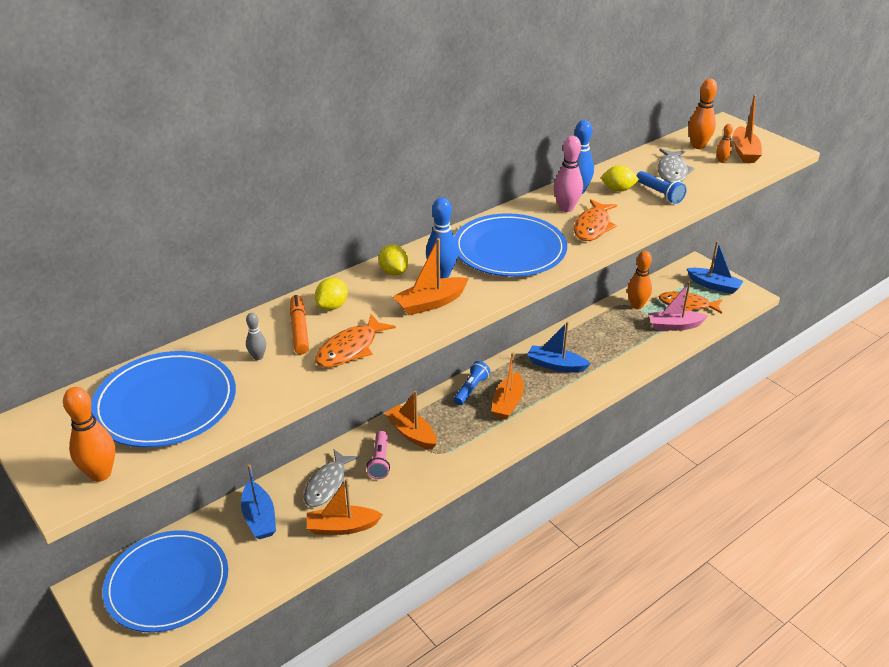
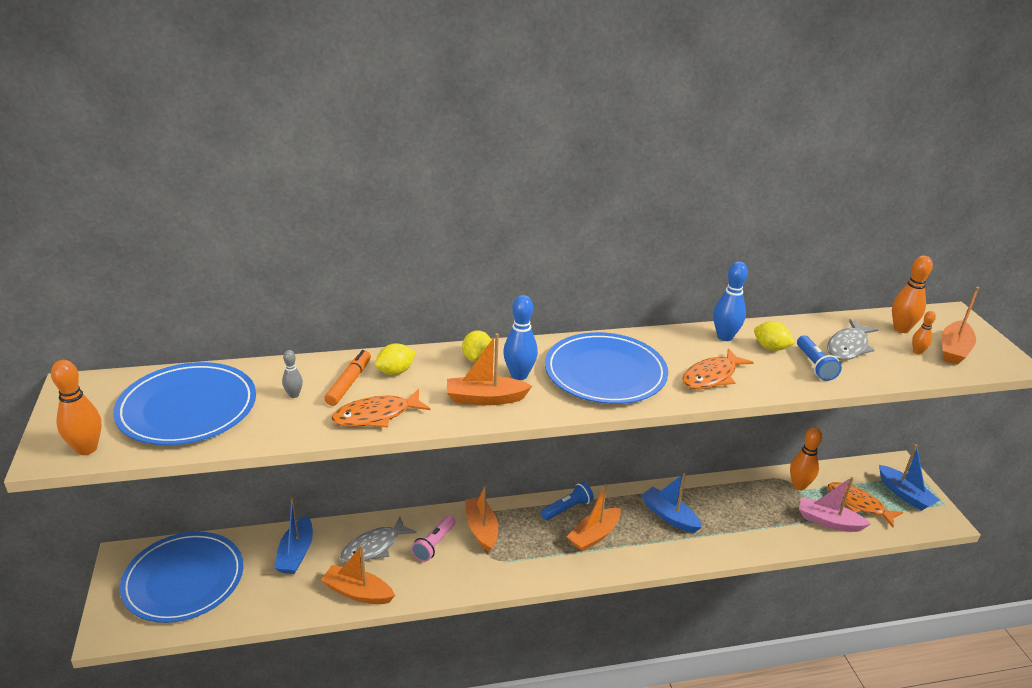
camera: 25 degrees right, 5 degrees down
(566, 208) = (698, 350): pink bowling pin -> none

